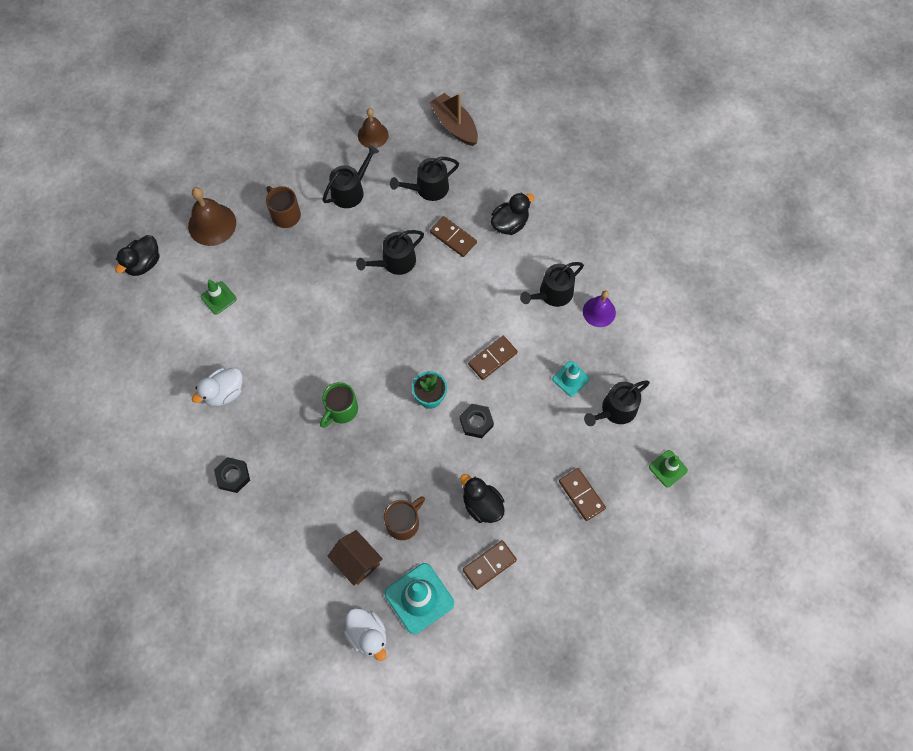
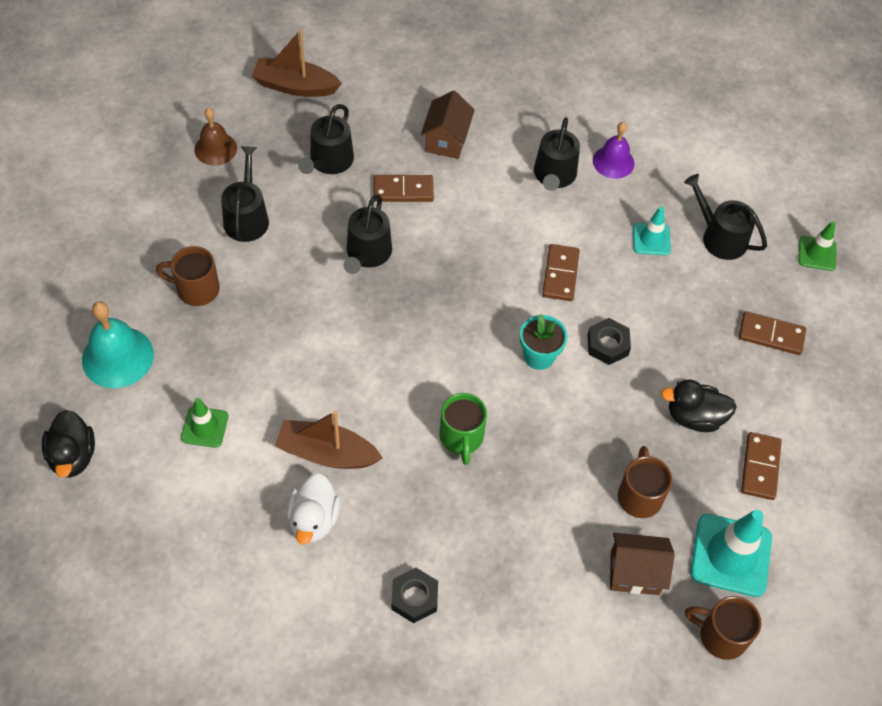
camera: 45 degrees left, 10 degrees down
(212, 224) = (117, 357): brown bell -> turquoise bell
(264, 361) = (326, 453): none -> brown boat
(368, 635) = (721, 635): white duck -> brown mug
(509, 224) = (446, 140): black duck -> brown house
(615, 410) = (720, 237): black watering can -> black watering can turned 120 degrees clockwise

